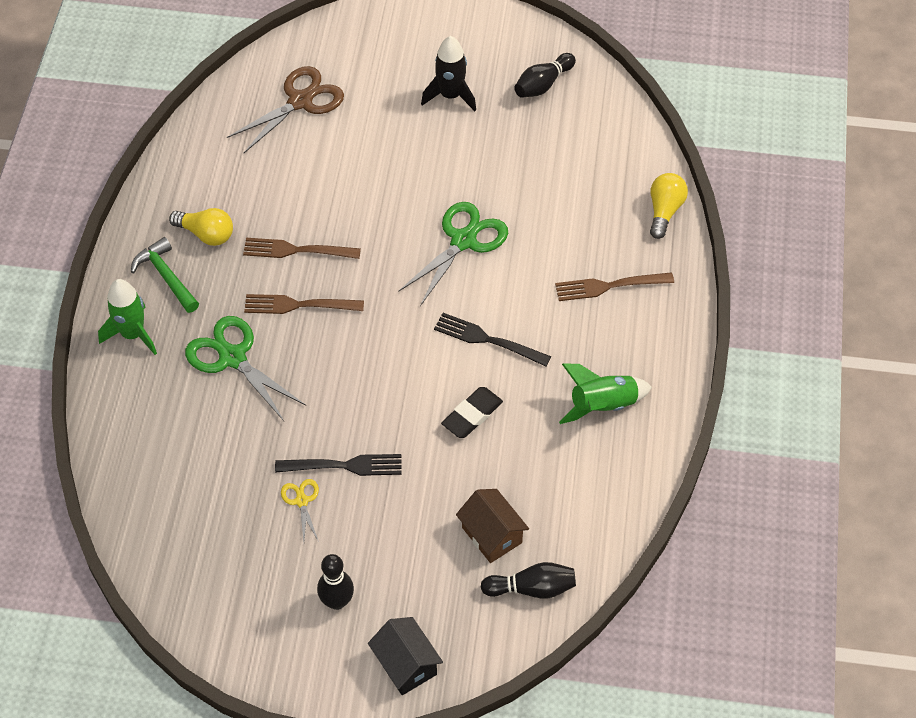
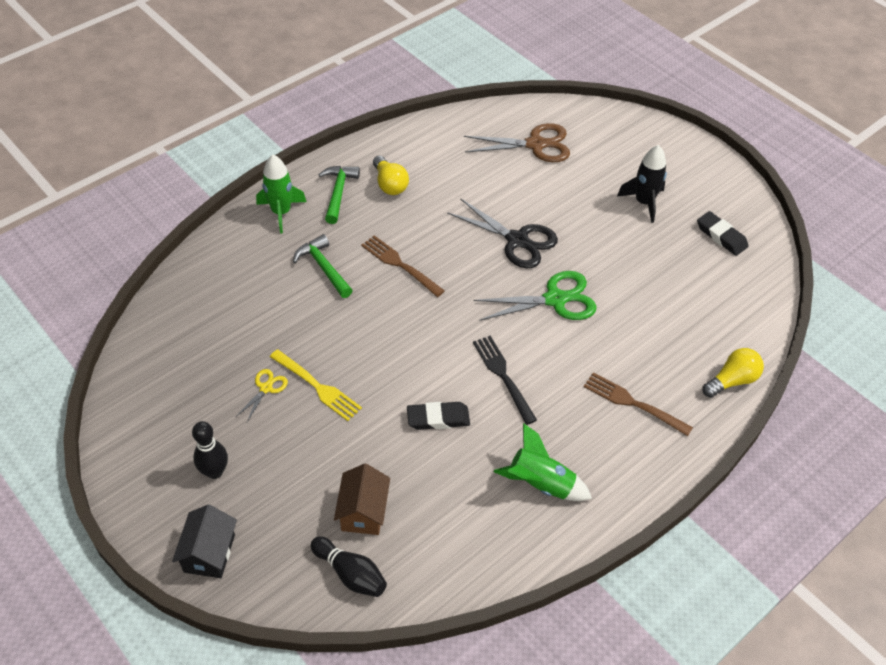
camera: 40 degrees right, 5 degrees down
(232, 358) = (323, 268): green scissors -> green hammer
(296, 250) = (435, 231): brown fork -> none
(344, 466) = (317, 386): black fork -> yellow fork
(378, 208) = (517, 240): none -> black scissors
(543, 84) = (721, 236): black bowling pin -> black eraser

